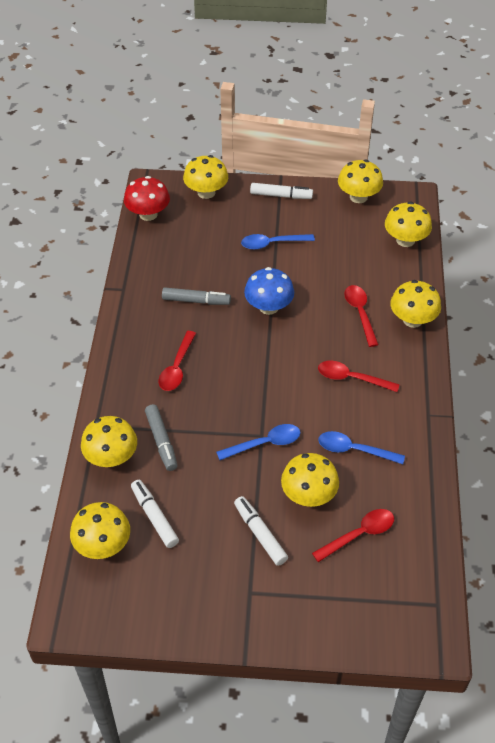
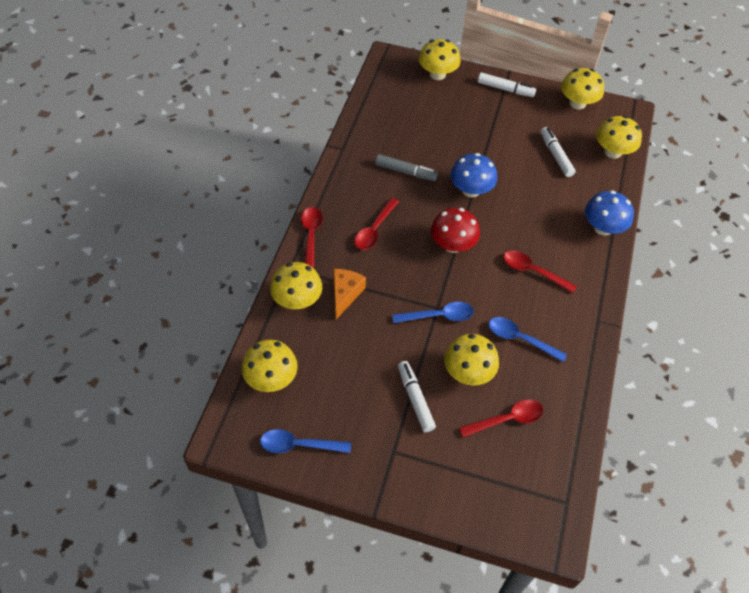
camera: 10 degrees right, 5 degrees up
(148, 214) = (380, 85): red mushroom -> red mushroom (452, 245)
(154, 517) = (323, 362): white marker -> white marker (555, 155)
(161, 441) = (345, 294): grey marker -> orange cheese
(272, 243) = (487, 132): blue spoon -> blue spoon (299, 445)
(360, 313) = (554, 212): red spoon -> red spoon (311, 236)
(412, 320) = (603, 227): yellow mushroom -> blue mushroom

